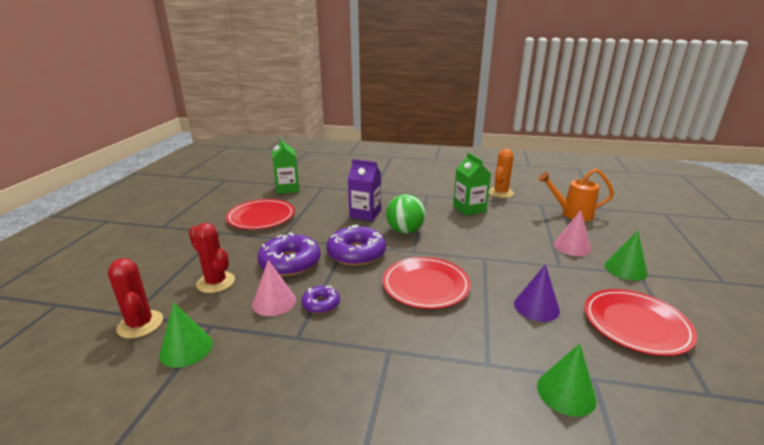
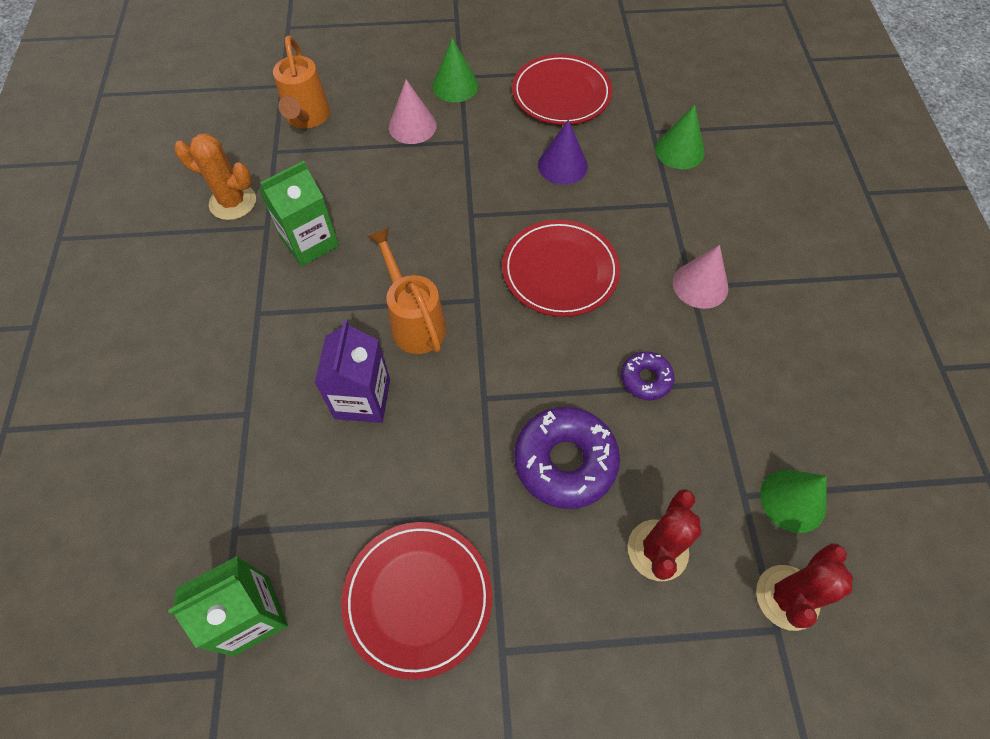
camera: 105 degrees left, 35 degrees up
(274, 302) = (666, 439): pink cone -> pink cone (700, 285)
(356, 253) = (506, 374): purple donut -> none
(405, 231) = (414, 322): green ball -> orange watering can

